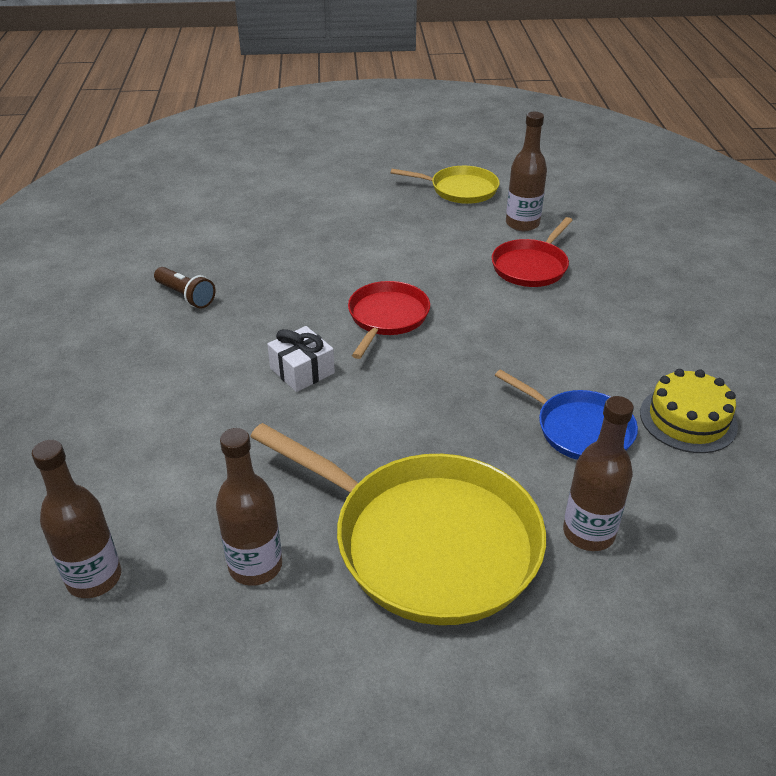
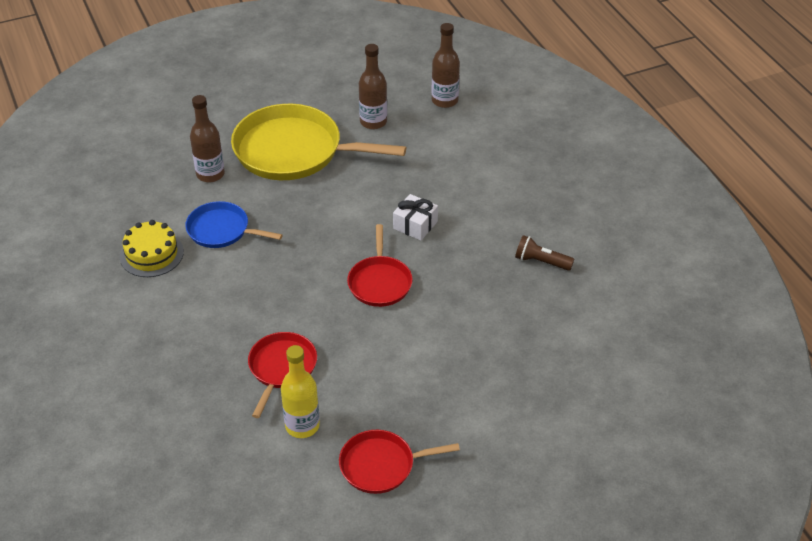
camera: 160 degrees right, 5 degrees up
(460, 189) = (381, 465): yellow pan -> red pan
(522, 224) = (302, 426): brown bottle -> yellow bottle

